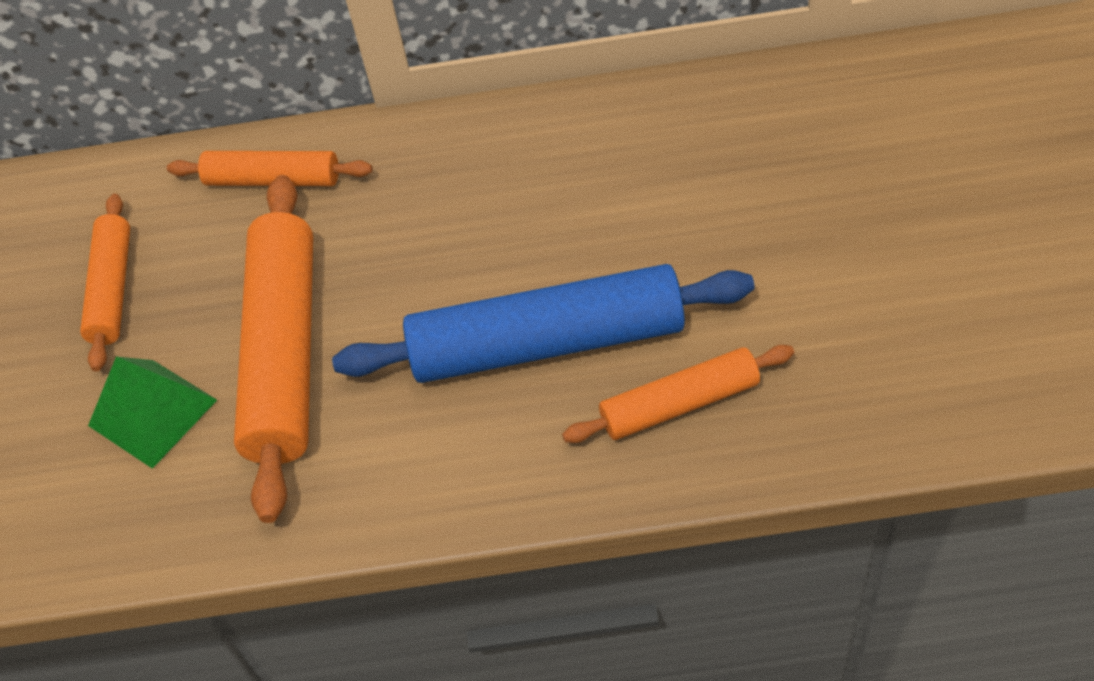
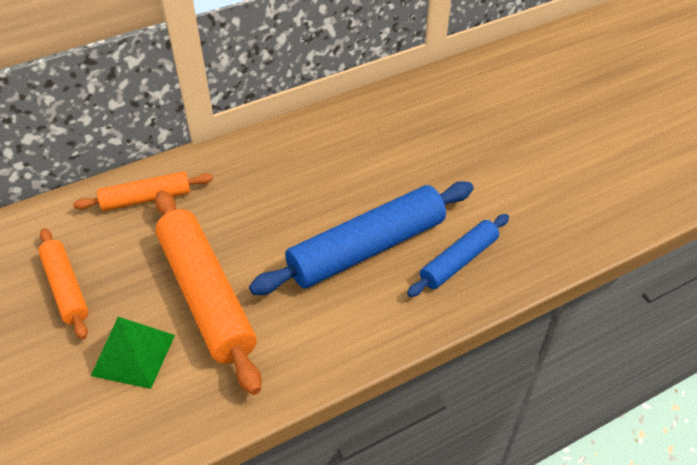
camera: 30 degrees left, 5 degrees down
(680, 404) = (459, 261): orange rolling pin -> blue rolling pin

